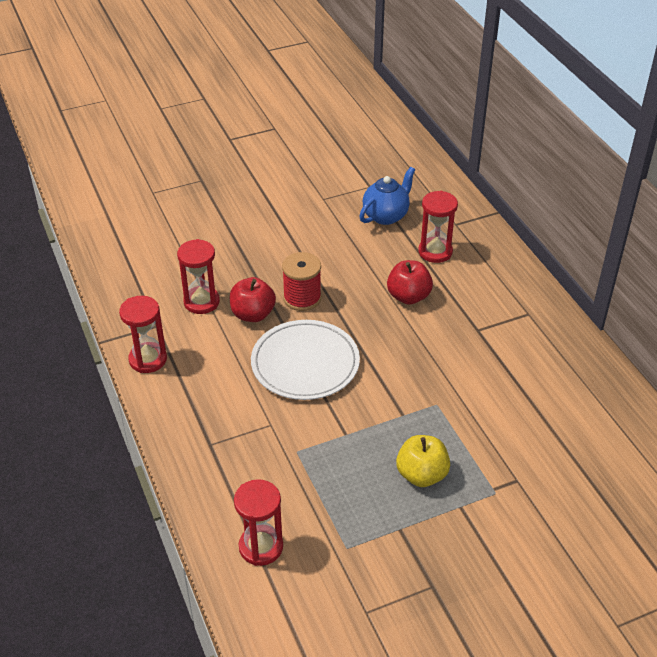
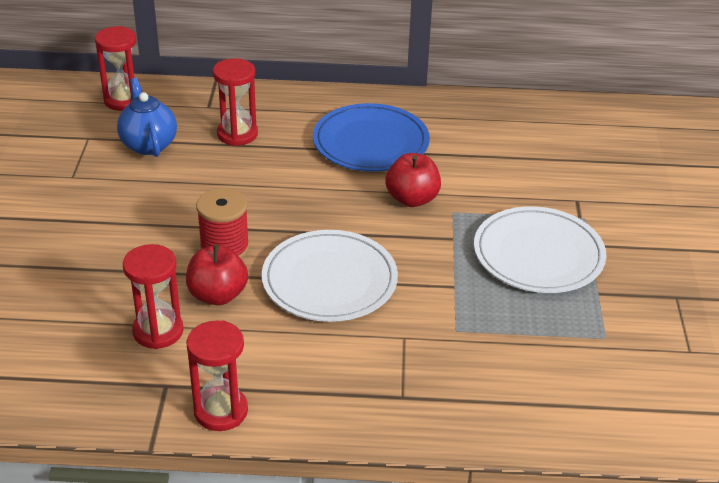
camera: 65 degrees left, 5 degrees down
(261, 547) = (574, 401): red hourglass -> red hourglass (123, 100)
(408, 296) = (288, 175): red apple -> red apple (412, 199)
(421, 475) = (538, 254): yellow apple -> white plate
(488, 325) = (371, 142): none -> blue plate

